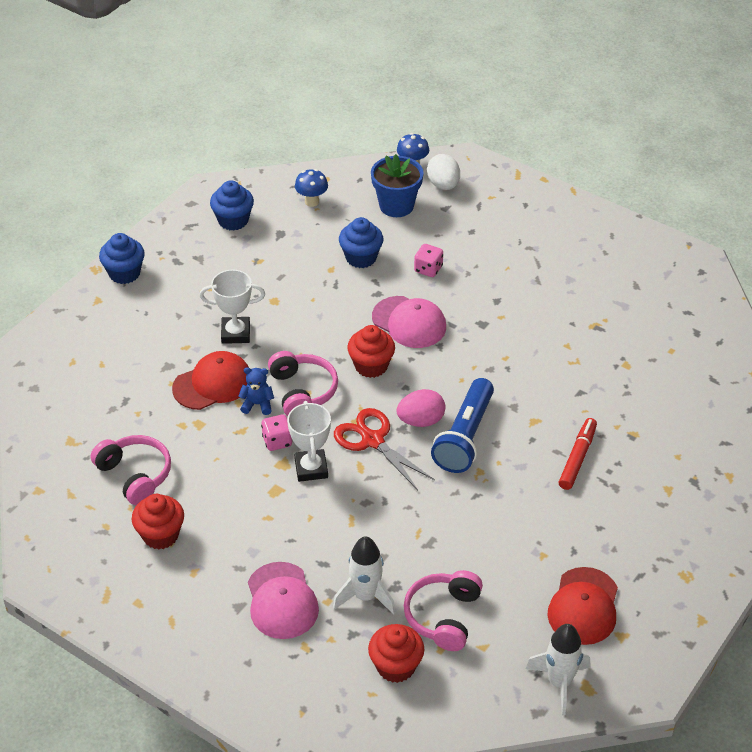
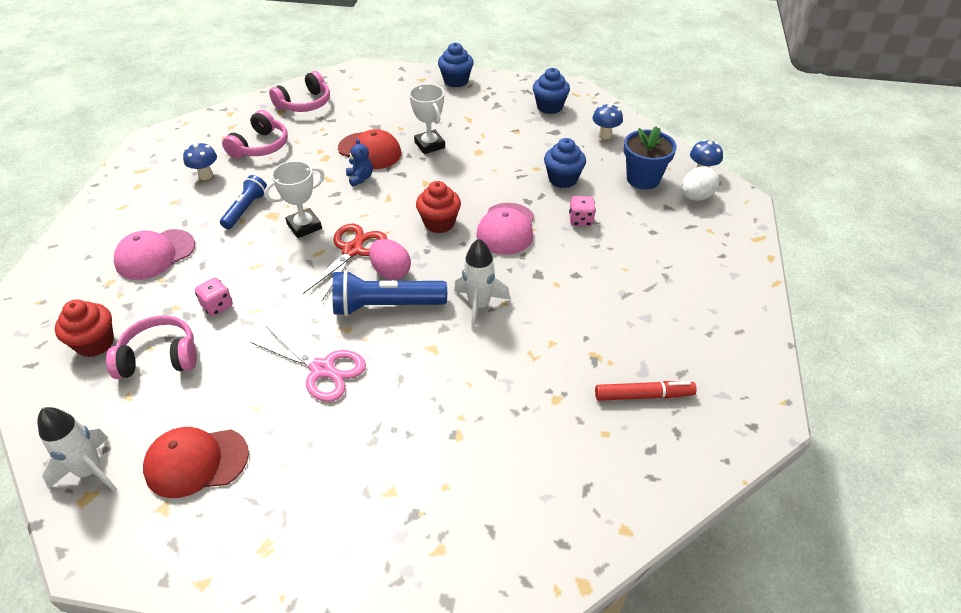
camera: 65 degrees right, 0 degrees up
(160, 535) = (206, 175): red cupcake -> blue mushroom
(251, 510) = (246, 209): none -> blue flashlight
(277, 441) = (325, 200): pink dice -> pink dice (217, 306)
(302, 391) = (387, 196): pink headphones -> pink headphones (304, 104)
(365, 596) = (171, 300): white rocket -> white rocket (479, 306)
(520, 500) = (322, 369): none -> pink scissors
(577, 458) = (399, 397): red marker -> red marker (643, 395)

